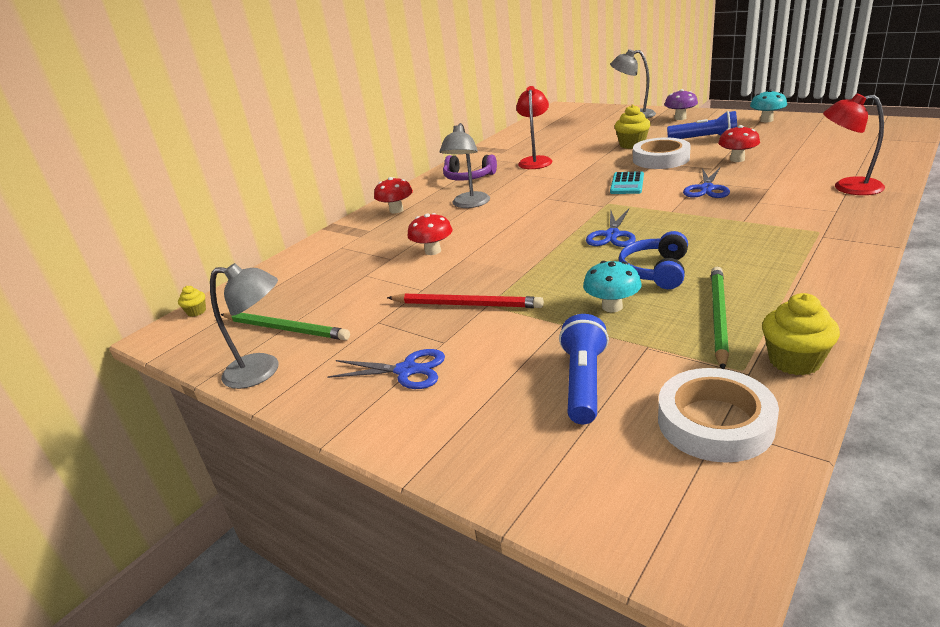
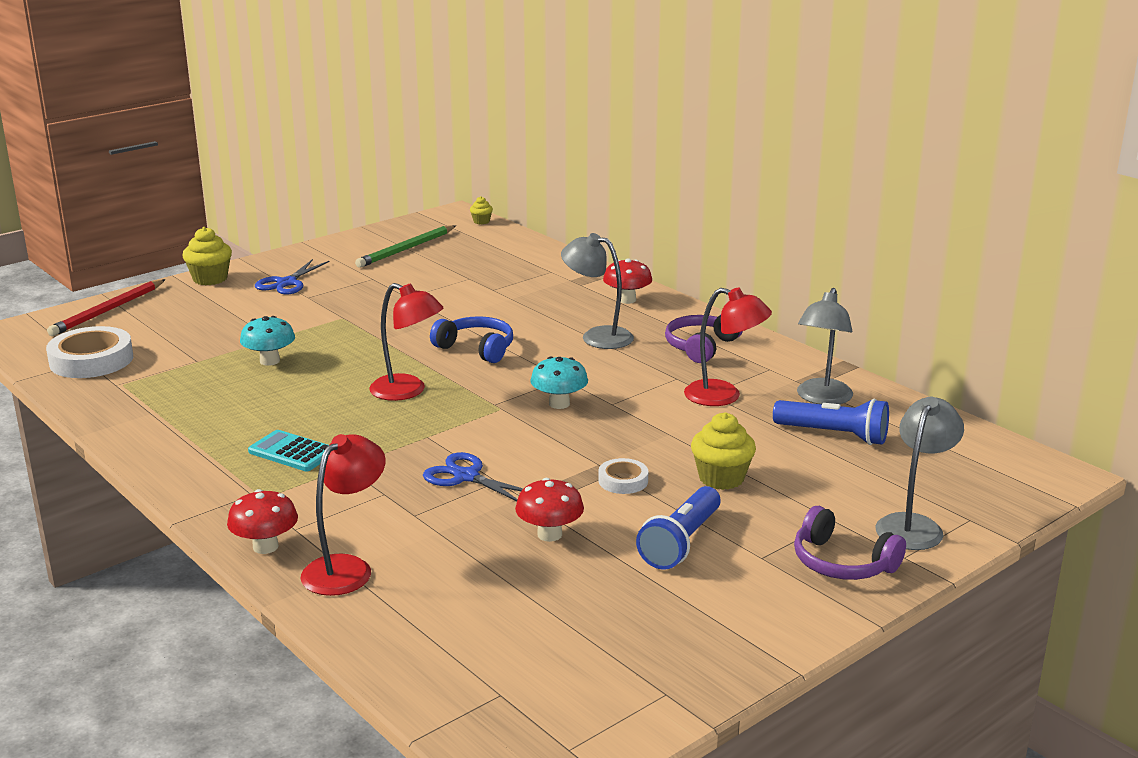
camera: 100 degrees right, 5 degrees down
(262, 371) = (351, 243): grey lamp -> grey lamp (821, 398)
(433, 251) = (485, 307): red mushroom -> red mushroom (265, 547)
(466, 304) = (355, 310): red pencil -> red pencil (108, 311)
(583, 382) = (189, 332): blue flashlight -> blue flashlight (833, 435)
(612, 235) = (407, 391): blue scissors -> red lamp
(627, 184) = (549, 434): turquoise calculator -> turquoise calculator (292, 452)
(656, 271) = (302, 392): blue headphones -> blue headphones (476, 349)
(661, 159) = (623, 481): white tape -> white tape, size x0.52
(680, 118) = (842, 563): purple mushroom -> purple headphones
(718, 317) = (193, 395): green pencil -> none
(766, 120) = (730, 640): turquoise mushroom -> turquoise mushroom (559, 404)
(794, 361) = (103, 404): yellow cupcake -> yellow cupcake (210, 279)

